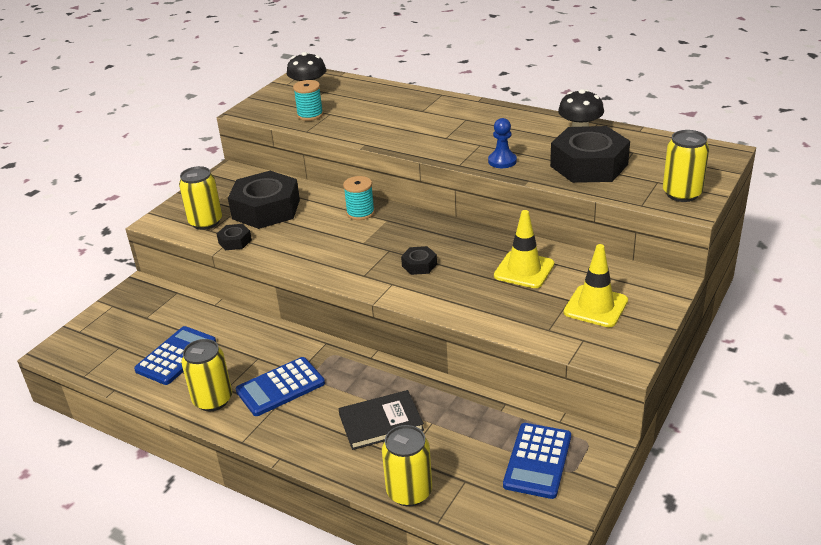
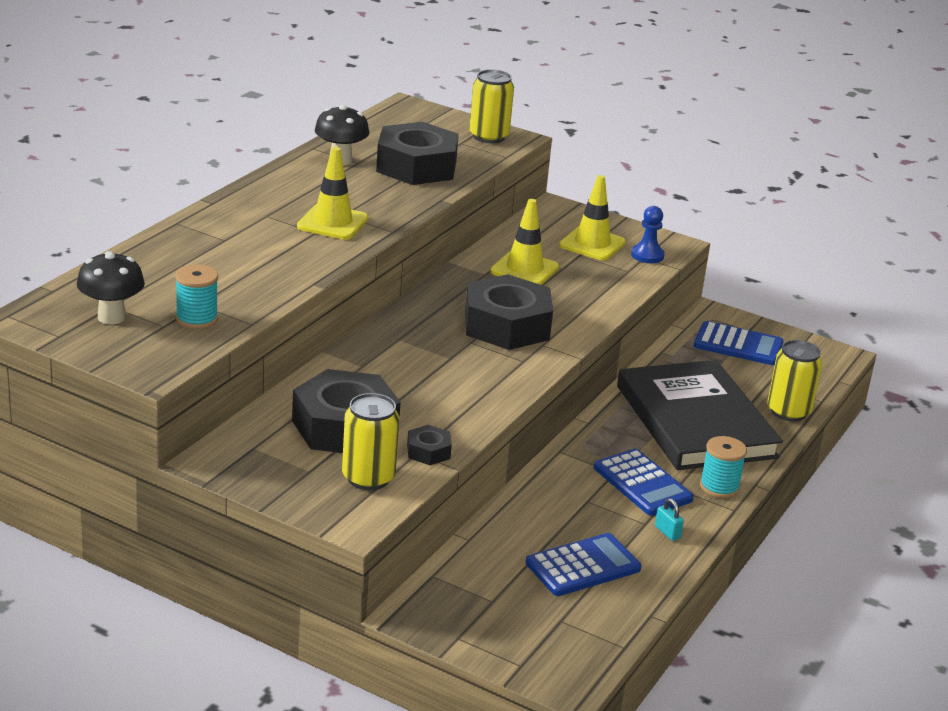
camera: 95 degrees left, 5 degrees down
(176, 356) = (583, 566): blue calculator -> blue calculator turned 120 degrees clockwise
(213, 400) = (667, 532): yellow can -> turquoise padlock
(360, 213) = (376, 355): turquoise spool -> turquoise spool (719, 487)
(381, 422) = (695, 421): black book -> black book, size x1.95
(419, 265) = (507, 325): black nut -> black nut, size x2.25
(463, 142) = (332, 223): none -> yellow traffic cone
(502, 161) = (392, 207): blue pawn -> blue pawn (647, 255)

